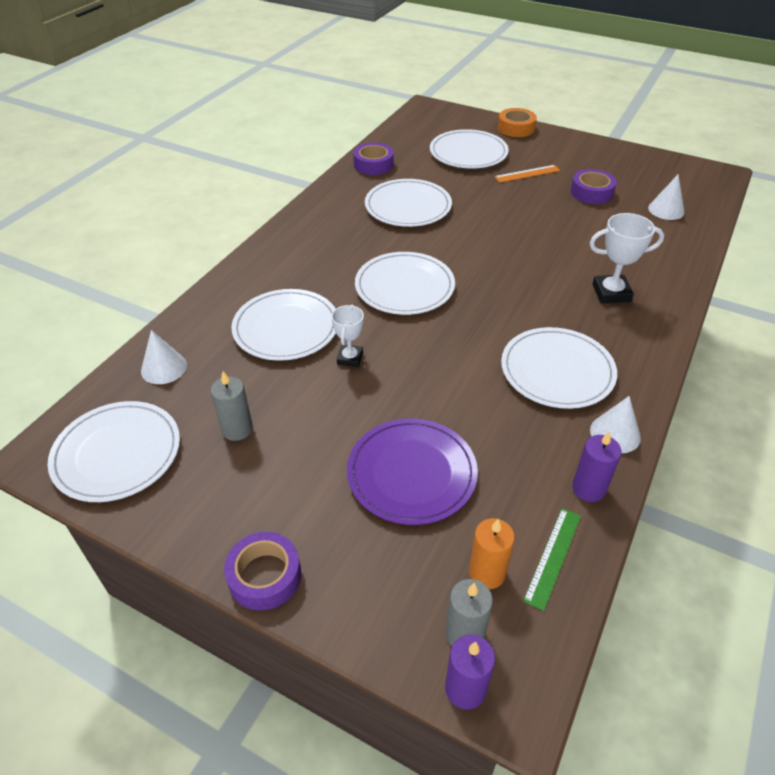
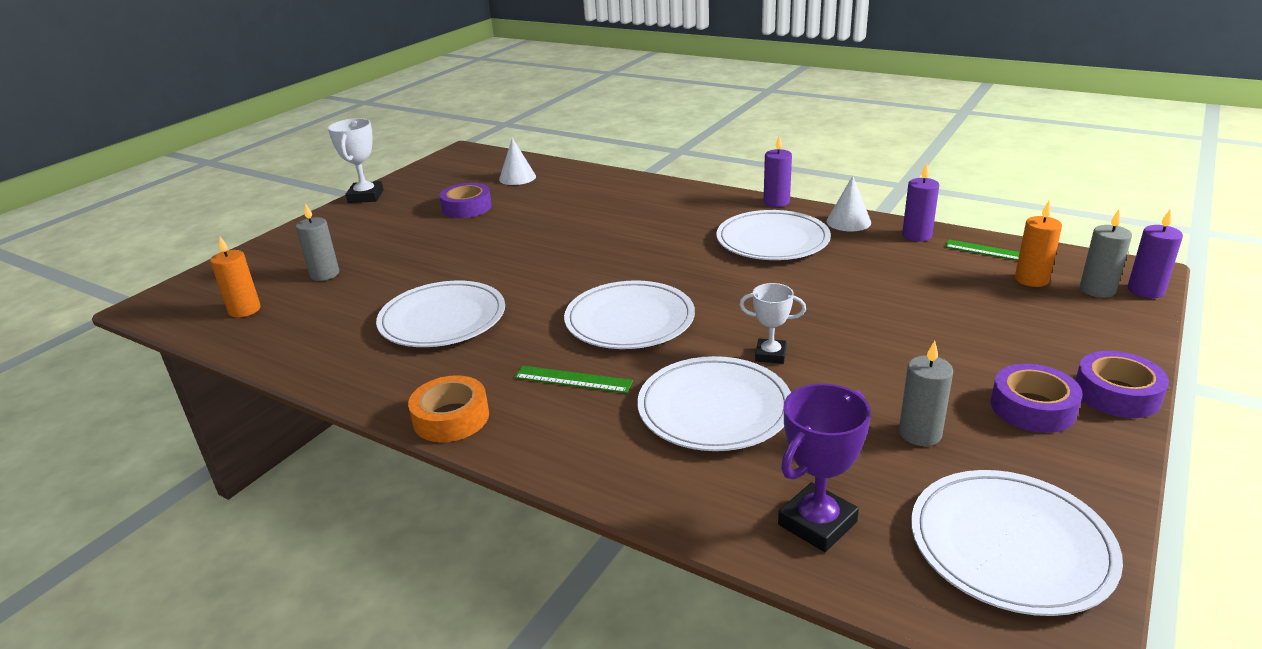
camera: 85 degrees left, 15 degrees down
(164, 368) = (817, 523): white cone -> purple trophy
(328, 266) = (573, 379): none -> green ruler
(373, 164) = (304, 349): purple tape -> purple tape (1032, 408)
(411, 473) = (937, 313): purple plate -> none
(420, 136) = (244, 310): none -> orange candle
(468, 153) = (325, 274): white plate -> grey candle
(516, 128) = (282, 241): orange tape -> orange tape (451, 418)
(527, 174) = (405, 239): orange ruler -> none
(611, 293) = (653, 210): white trophy -> white trophy (365, 196)
(655, 379) = (776, 202): none -> purple candle

